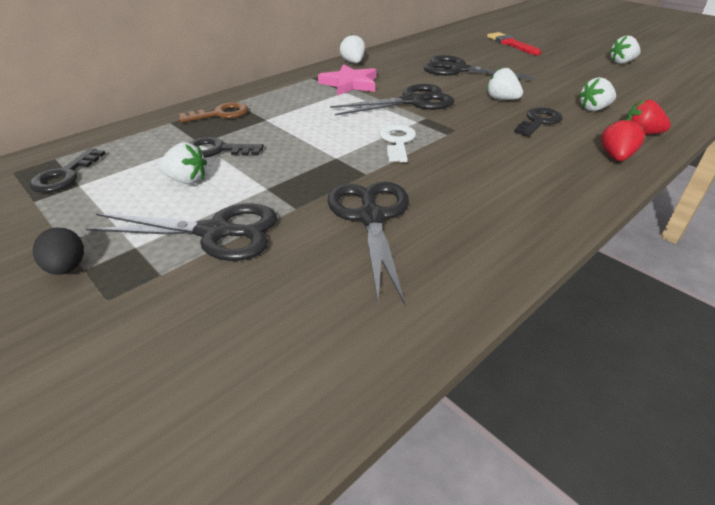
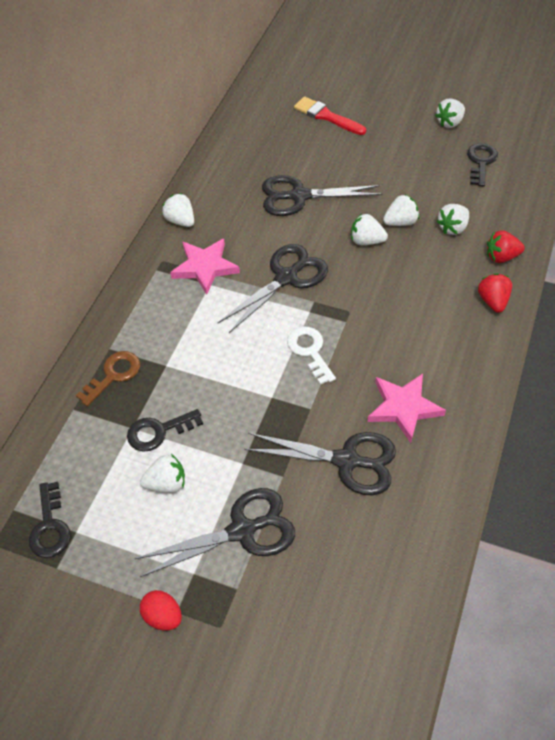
camera: 25 degrees left, 15 degrees up
(67, 268) = (163, 616): black egg -> red egg
(371, 217) = (346, 461): black scissors -> black scissors turned 135 degrees clockwise
(465, 199) = (403, 408): none -> pink star
(539, 121) = (414, 269): black key -> black key (480, 162)
(542, 96) = (400, 222): none -> white strawberry

